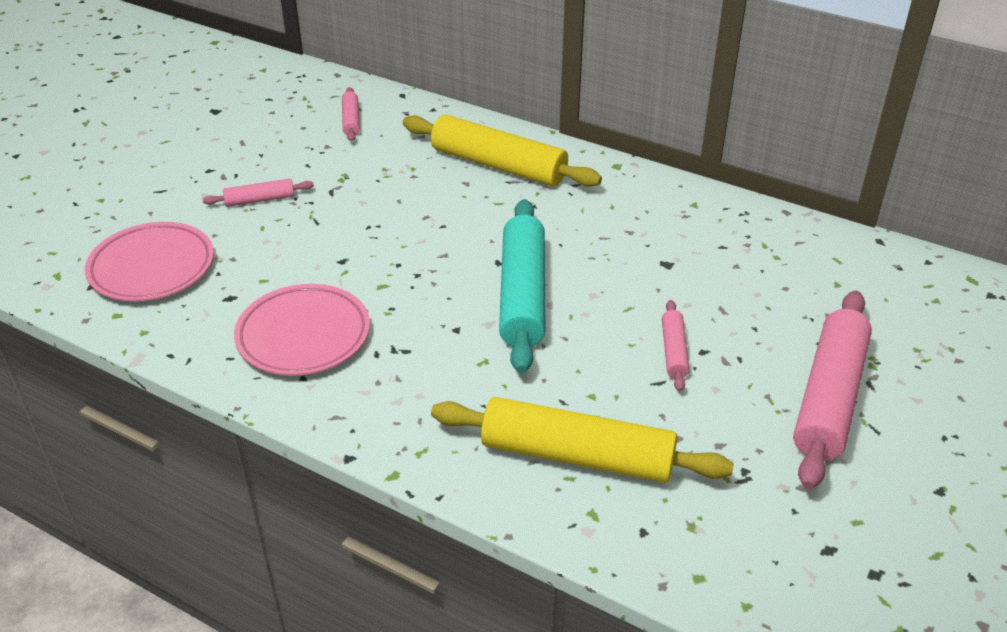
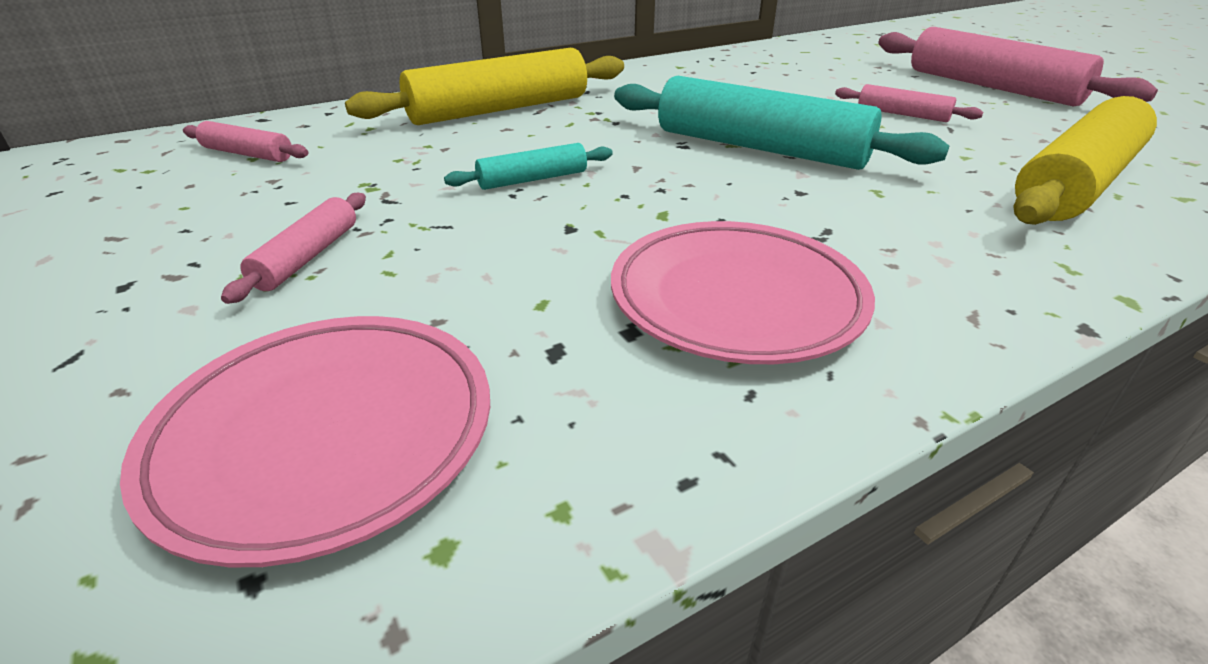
camera: 60 degrees left, 5 degrees down
(393, 225) = (533, 179): none -> turquoise rolling pin

